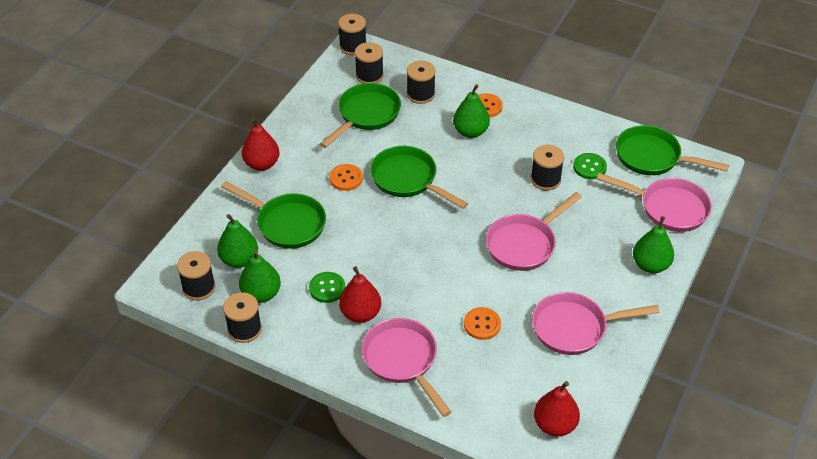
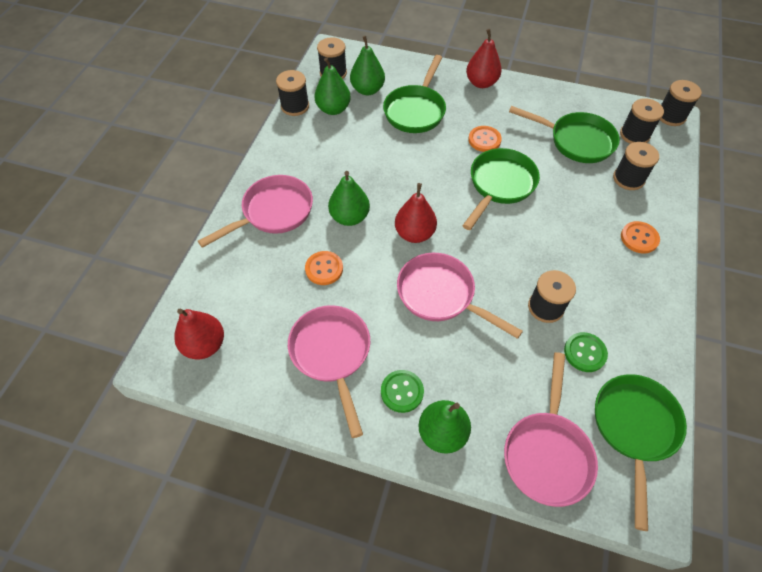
camera: 80 degrees right, 10 degrees up
(327, 288) = (347, 148): green button -> green button (402, 391)
(360, 313) = (323, 175): red pear -> red pear (414, 233)
(470, 132) = (592, 228): green pear -> green pear (349, 217)

